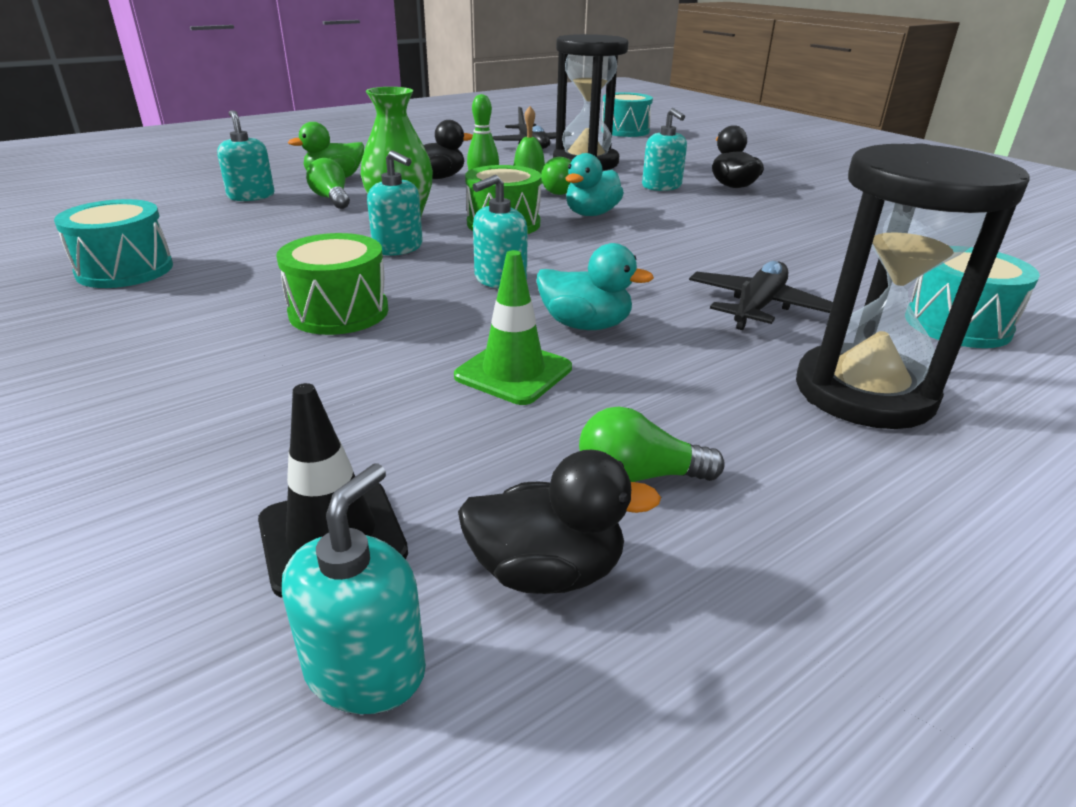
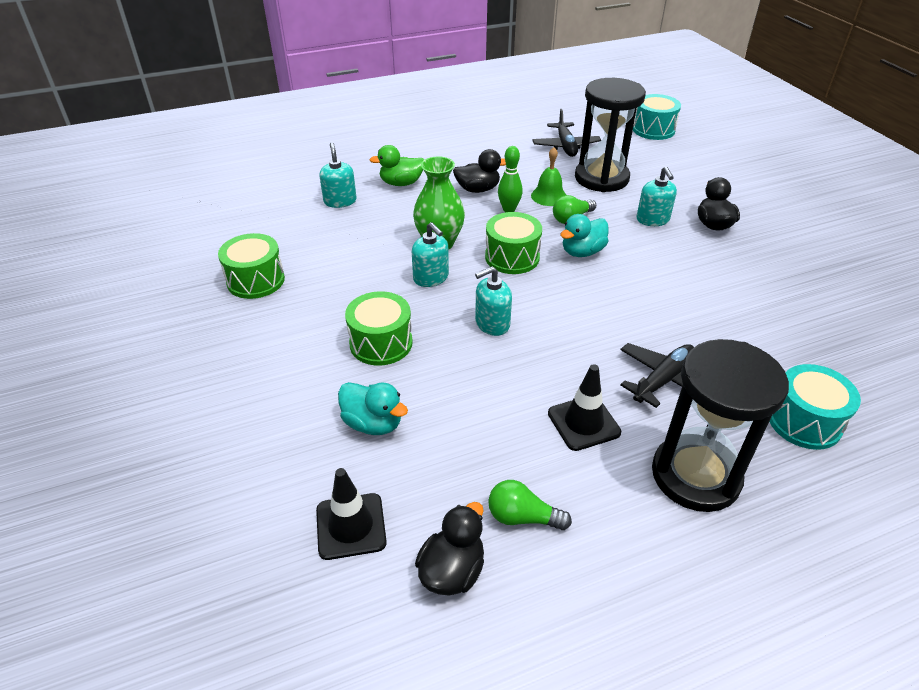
camera: 15 degrees right, 10 degrees up
(125, 270) = (256, 280): turquoise drum -> green drum
(332, 199) = (395, 211): green light bulb -> none
(365, 668) = (354, 607): turquoise soap dispenser -> none
(513, 372) = (476, 418): green traffic cone -> none
(547, 571) = (452, 571): black duck -> black duck turned 75 degrees counterclockwise
(585, 325) = (535, 380): turquoise duck -> turquoise duck (373, 423)
(676, 358) = (583, 423): none -> black traffic cone

